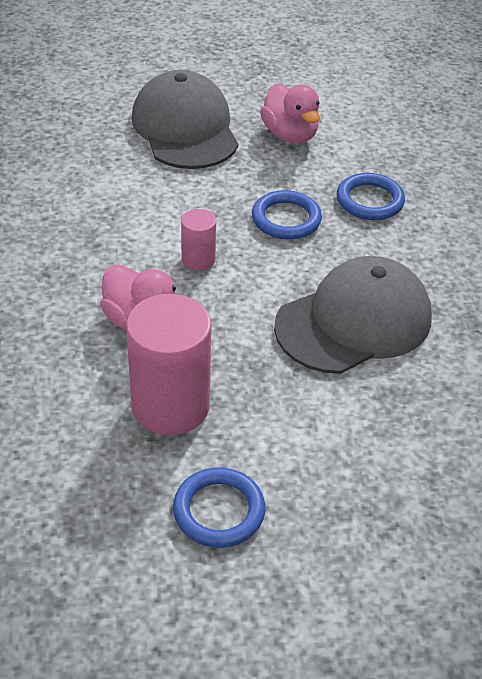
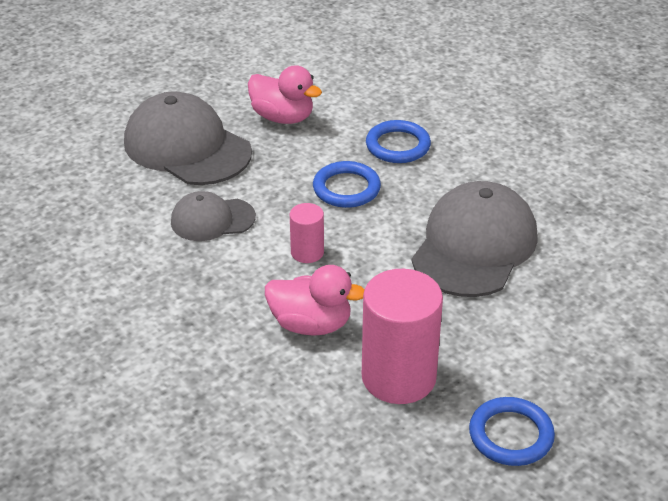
camera: 30 degrees left, 5 degrees down
(147, 197) = (212, 219): none -> grey cap

